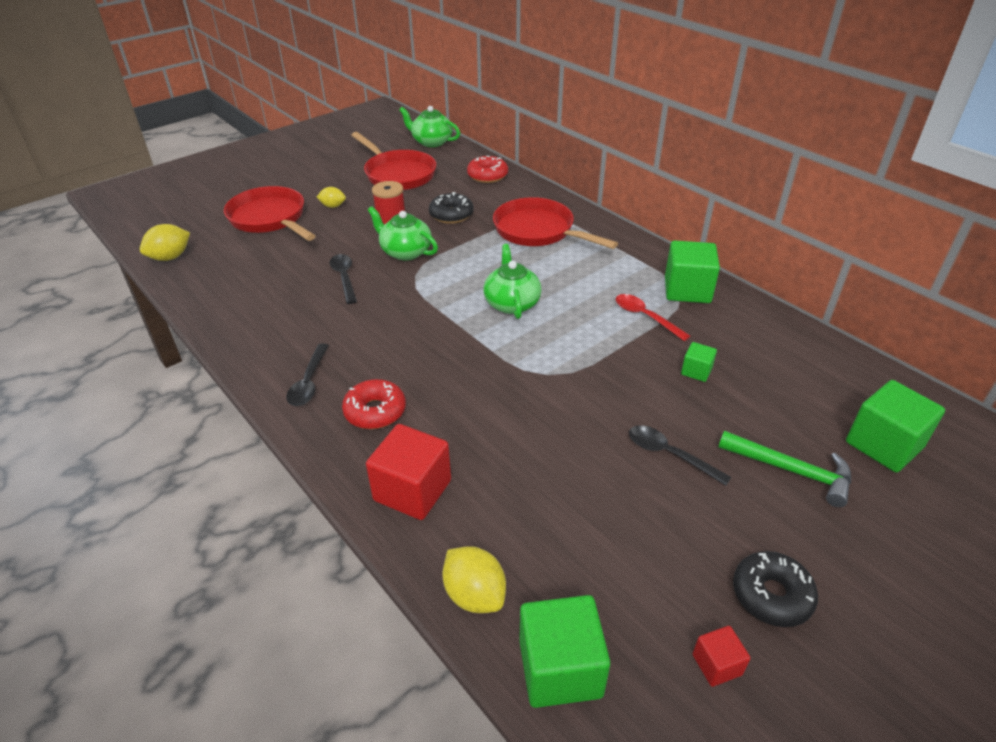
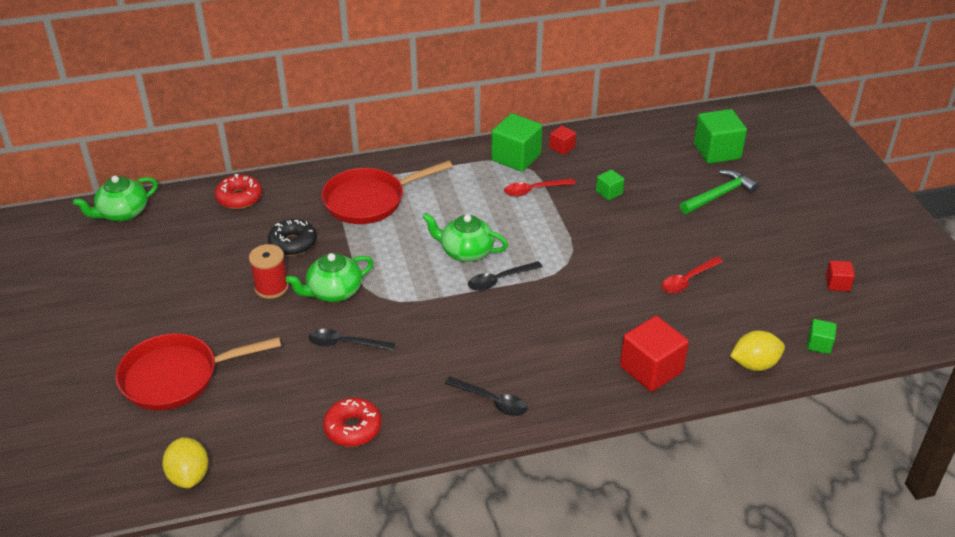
camera: 65 degrees left, 0 degrees up
(333, 206) = (195, 322): yellow lemon -> none
(375, 411) = (554, 368): red donut -> red donut (353, 428)
(398, 174) = (172, 257): red pan -> none
(560, 668) = (819, 344): green cube -> green cube, size x0.51
(592, 483) = (687, 280): none -> red spoon
(669, 454) = (680, 237): black spoon -> black spoon (499, 280)
(739, 315) = (562, 147): none -> red cube
(771, 595) = (802, 244): black donut -> none

